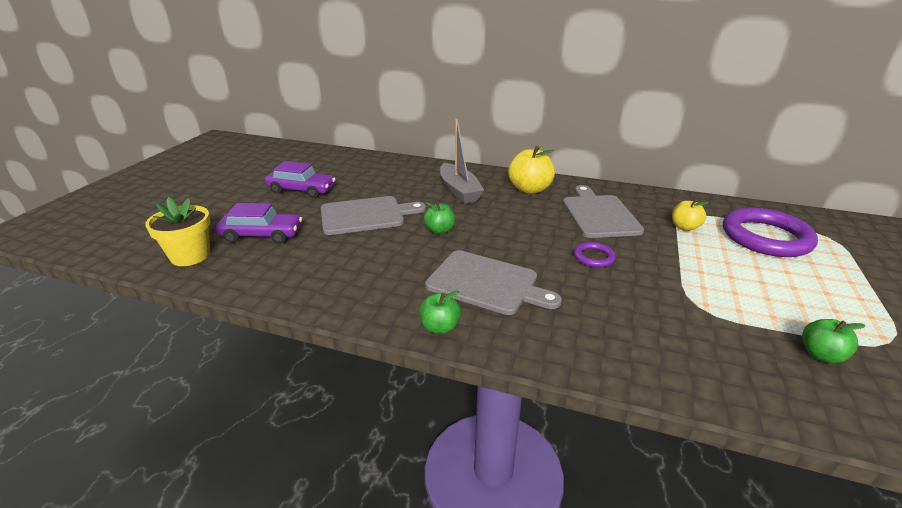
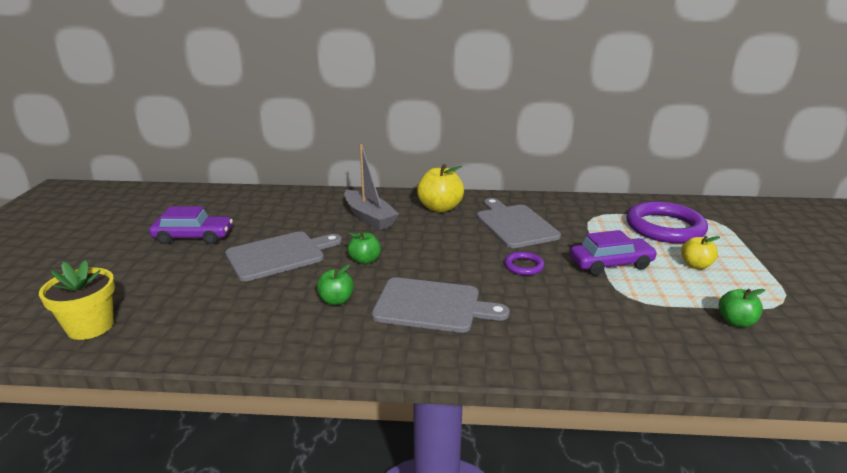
camera: 15 degrees left, 5 degrees down
(262, 235) = (168, 292): purple car -> purple car (611, 264)
(440, 327) = (402, 355): green apple -> green apple (336, 300)
(684, 227) = (594, 227): yellow apple -> yellow apple (695, 265)

